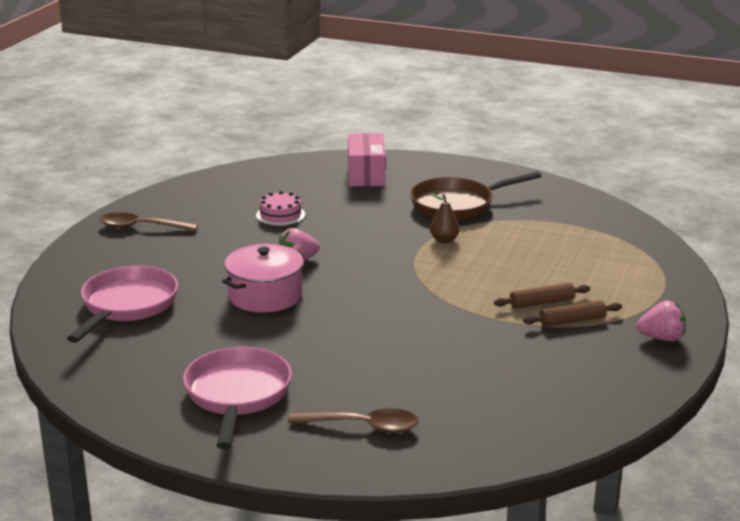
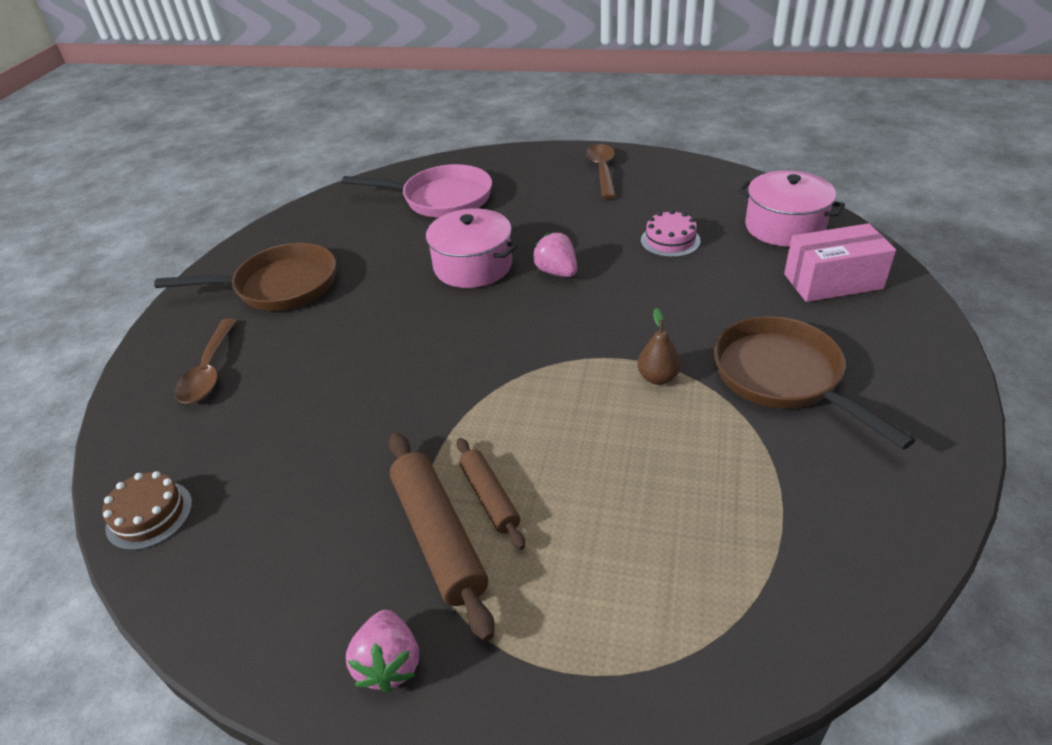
camera: 85 degrees right, 15 degrees up
(237, 395) = (280, 286): pink pan -> brown pan
(289, 176) = (784, 227): none -> pink pot
(537, 437) = (149, 515): none -> brown cake
(572, 321) = (439, 537): brown rolling pin -> brown rolling pin, size x1.67

